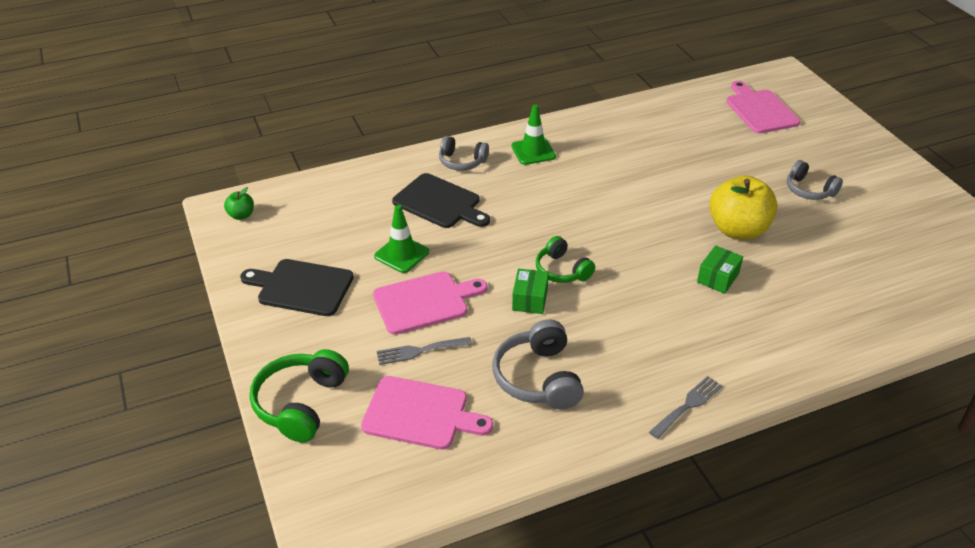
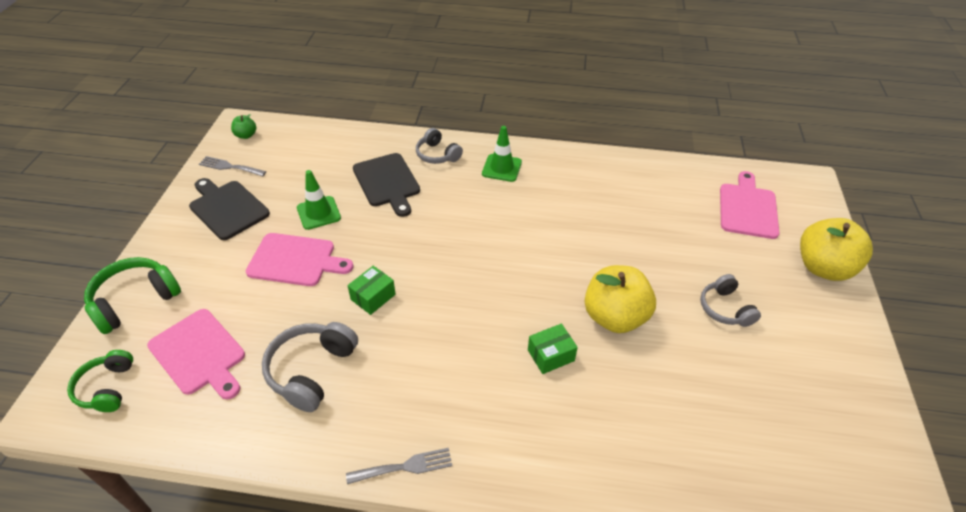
camera: 30 degrees right, 5 degrees up
(419, 351) = (251, 300): grey fork -> grey fork (230, 167)
(562, 270) = (423, 283): green headphones -> green headphones (107, 388)
(848, 133) = (823, 267): none -> yellow apple

